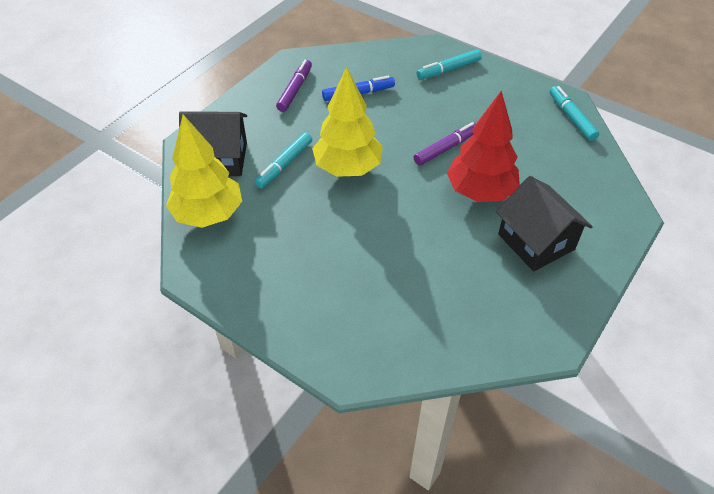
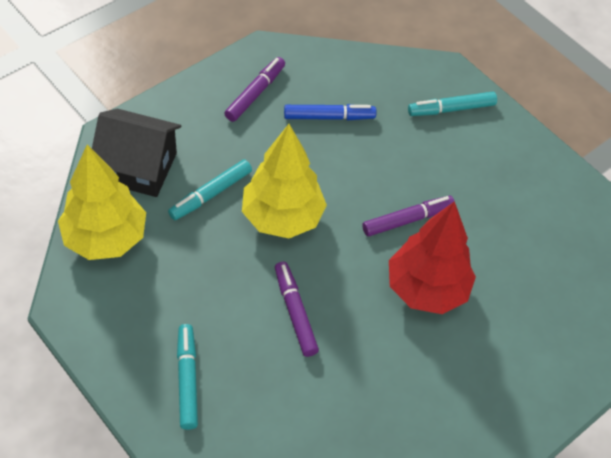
camera: 10 degrees right, 5 degrees up
(383, 232) = (295, 312): none -> purple marker
(536, 242) = (467, 372): black house -> none
(571, 117) = (577, 215): turquoise marker -> turquoise marker (187, 379)

